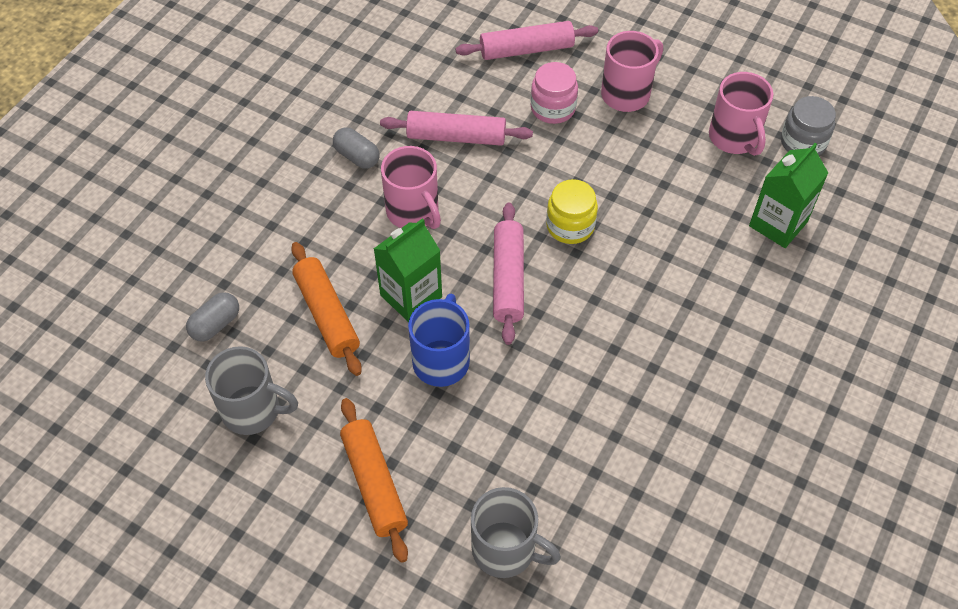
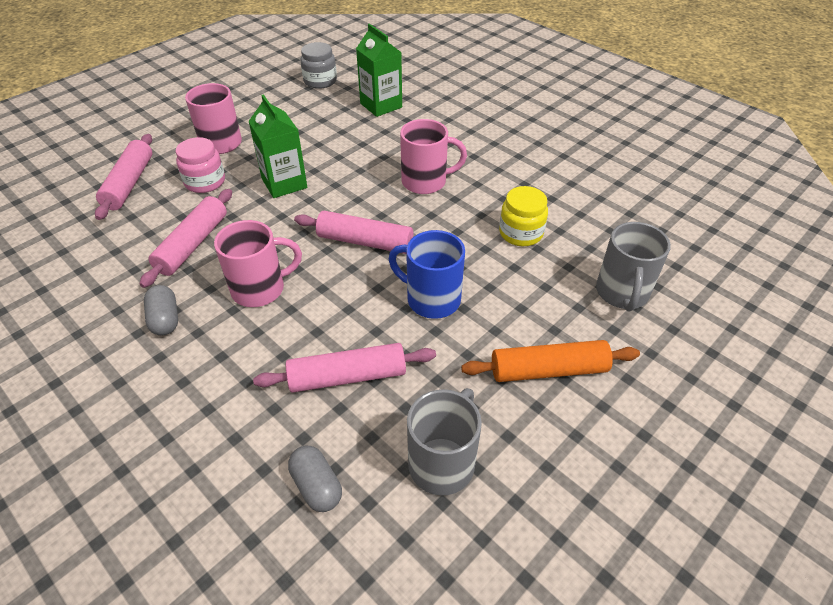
camera: 75 degrees left, 10 degrees down
(327, 314) = (347, 376): orange rolling pin -> pink rolling pin
(357, 156) = (165, 319): grey capsule -> grey capsule turned 75 degrees counterclockwise
(411, 296) = (354, 308): green carton -> green carton (284, 183)
(505, 550) = (622, 293): grey mug -> grey mug turned 150 degrees clockwise
(570, 226) = (330, 197): yellow jar -> yellow jar (521, 233)
(734, 138) = (298, 105): pink mug -> pink mug (426, 182)

